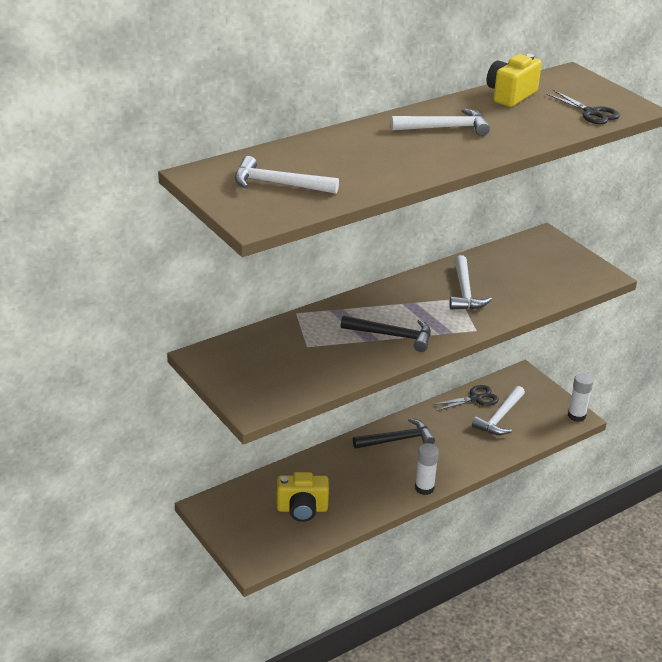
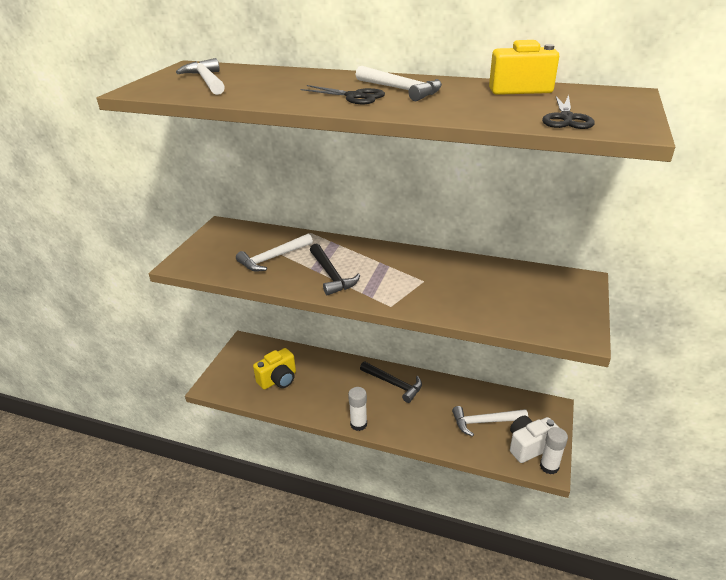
camera: 55 degrees right, 0 degrees up
(302, 509) = (278, 380): yellow camera -> yellow camera turned 90 degrees counterclockwise
(464, 291) = (436, 279): white hammer -> white hammer (273, 258)
(475, 398) = (488, 397): black scissors -> black scissors (354, 97)
(548, 412) = (529, 446): none -> white camera

